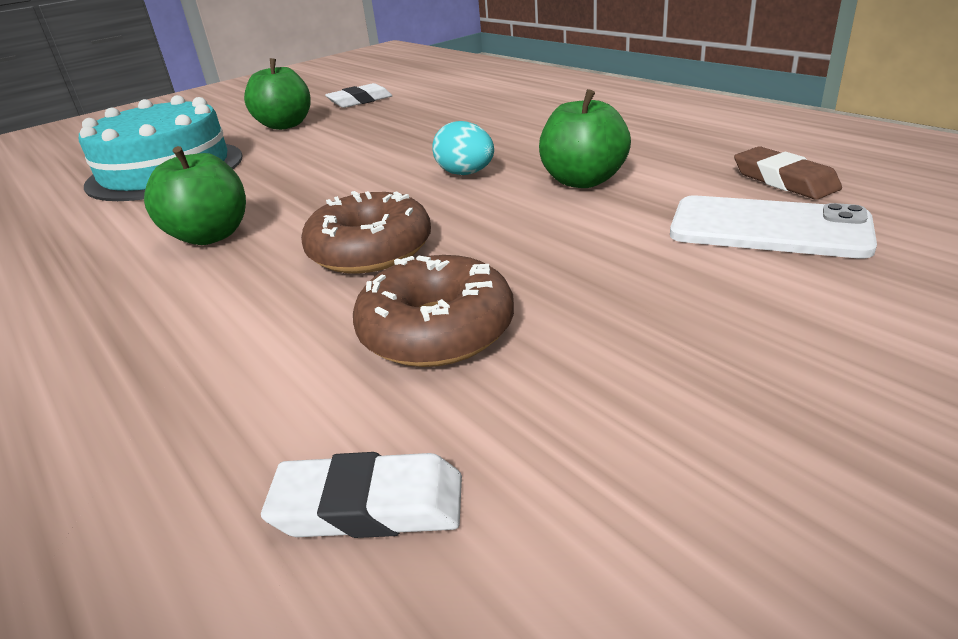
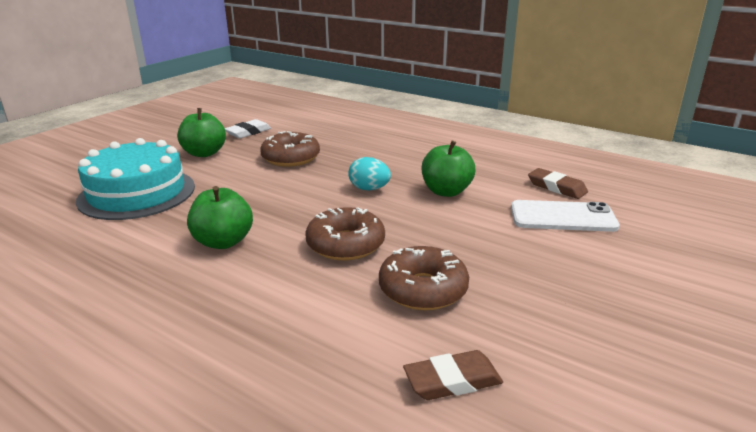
camera: 20 degrees left, 5 degrees down
(368, 505) = (452, 380): white eraser -> brown eraser
(388, 132) = (291, 158): none -> brown donut

